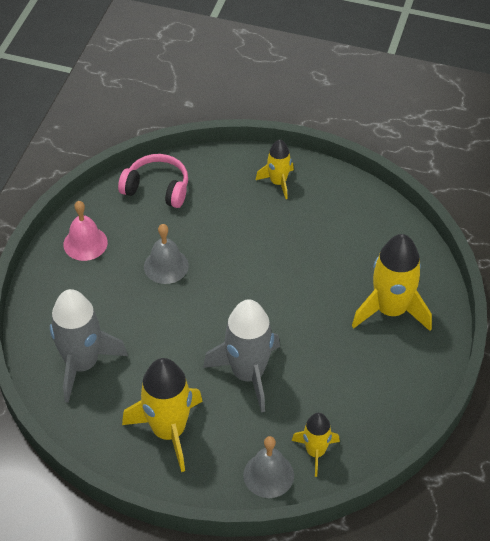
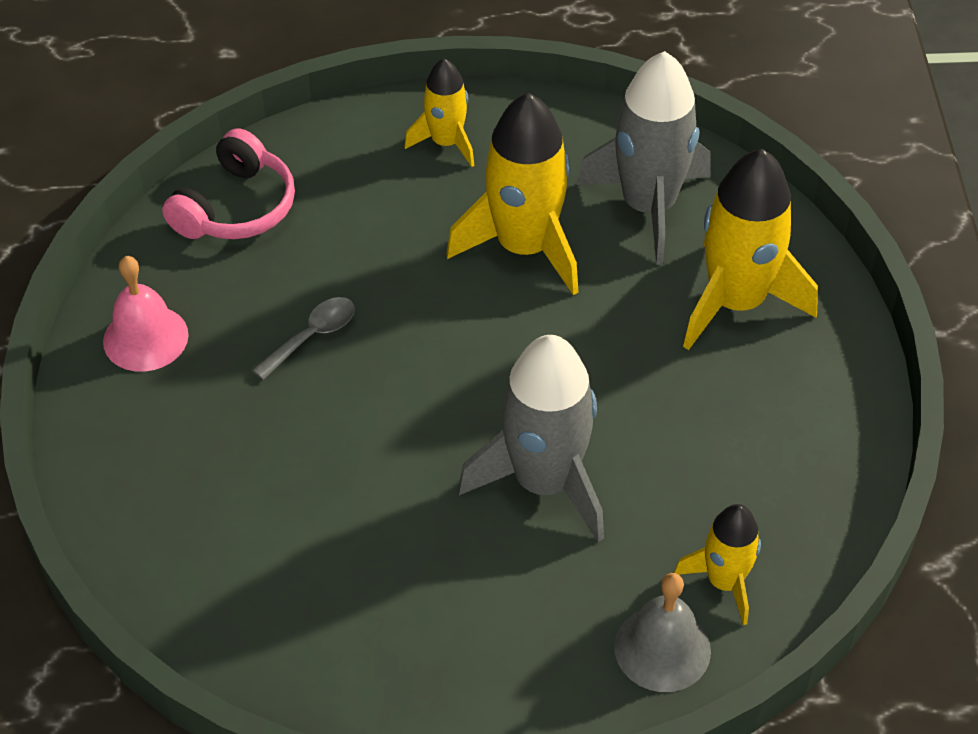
camera: 20 degrees left, 0 degrees up
(82, 364) = (235, 555): grey rocket -> grey rocket (649, 206)
(157, 188) = (236, 207): pink headphones -> pink headphones turned 120 degrees clockwise
(166, 266) = (312, 336): grey bell -> grey spoon
(169, 431) = (449, 627): yellow rocket -> yellow rocket (524, 247)

